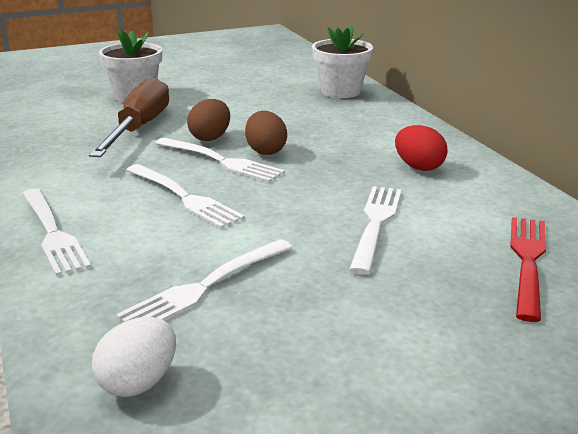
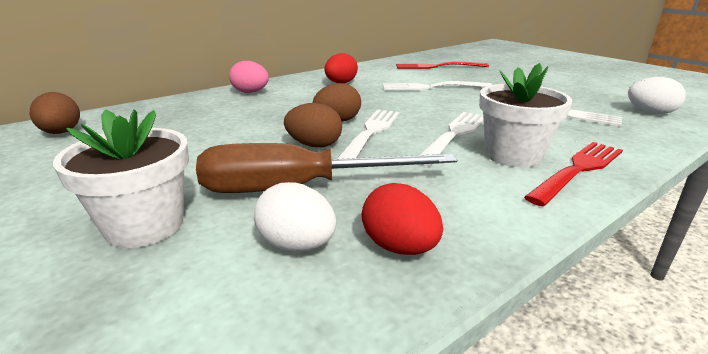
camera: 105 degrees left, 0 degrees up
(42, 146) = (399, 247): none -> red egg
(52, 233) = (578, 170): white fork -> red fork
(75, 124) = (297, 245): none -> white egg
(301, 69) = (61, 133): none -> brown egg
(340, 91) = (163, 110): white flower pot -> white flower pot (513, 155)
(389, 121) = (250, 92): none -> pink egg

